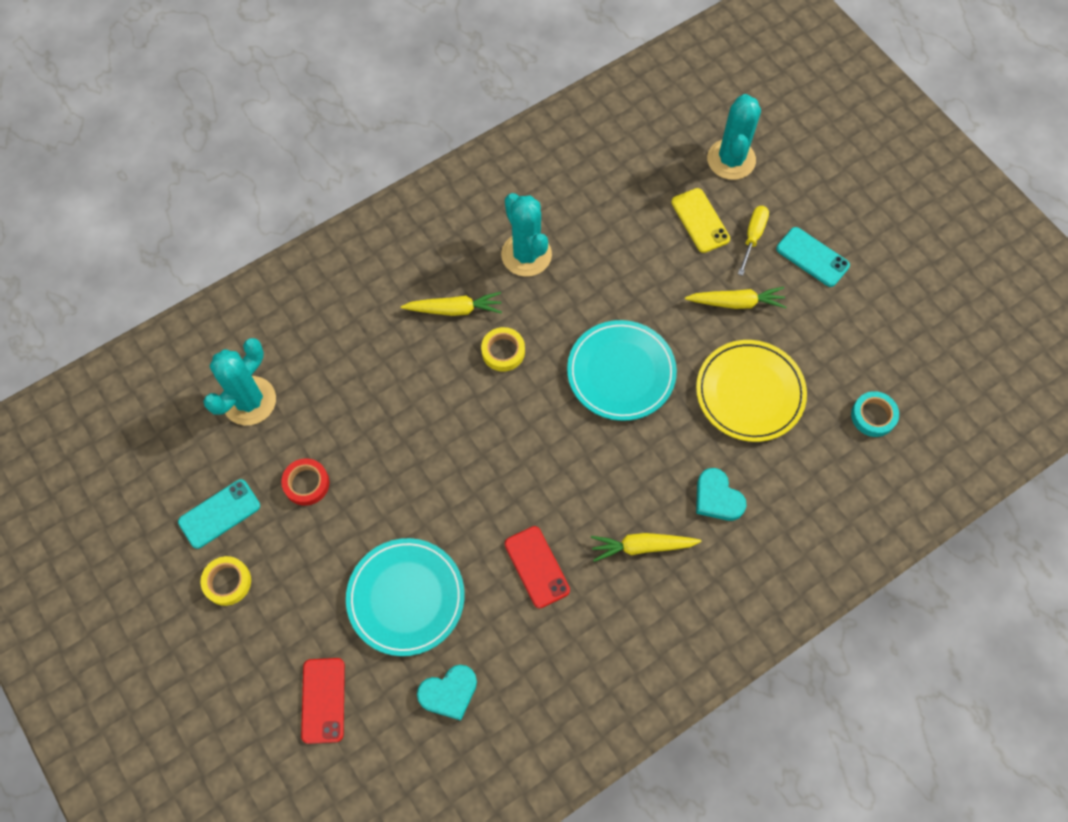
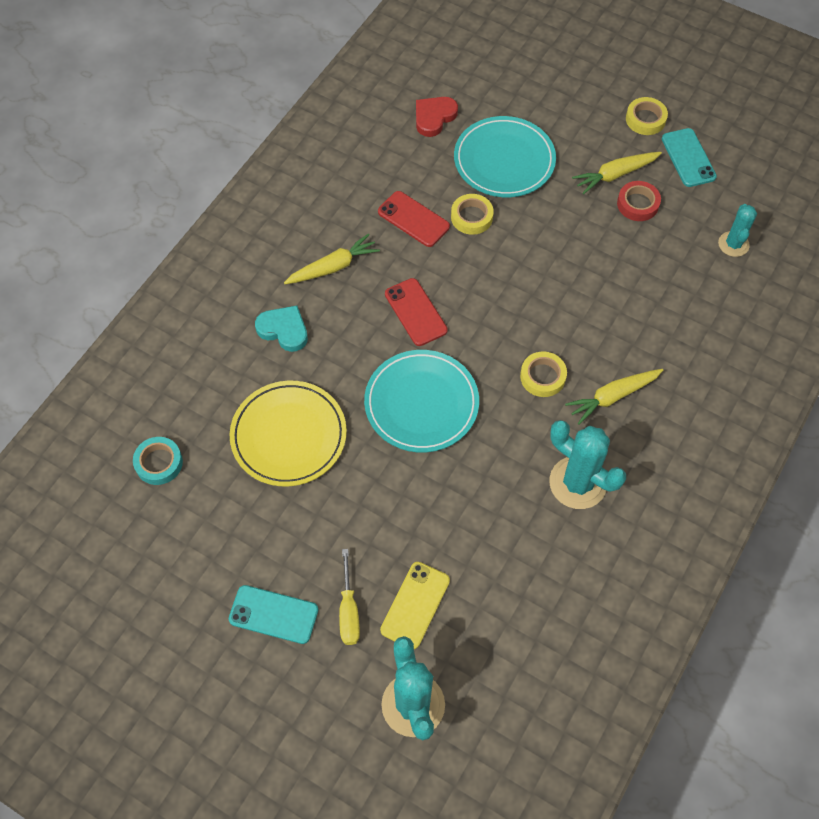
camera: 155 degrees right, 5 degrees down
(219, 514) = (688, 158): turquoise phone -> turquoise phone turned 45 degrees counterclockwise
(249, 401) = (733, 244): turquoise cactus -> turquoise cactus, size x0.60
(323, 700) = (522, 80): red phone -> red phone (415, 312)
(449, 693) = (434, 117): turquoise heart -> red heart
(477, 543) = (471, 217): none -> yellow tape
(700, 220) = (415, 605): yellow phone -> yellow phone turned 75 degrees clockwise
(736, 302) = (338, 524): yellow carrot -> yellow carrot (615, 175)

